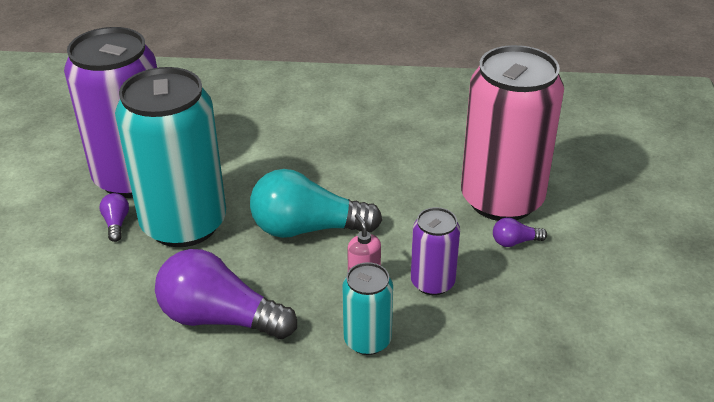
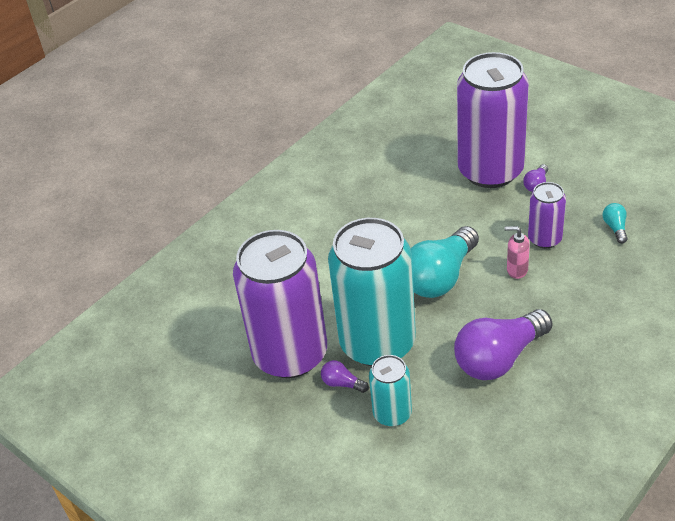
camera: 50 degrees left, 5 degrees up
(367, 340) = (575, 292): turquoise can -> turquoise can (392, 413)
(502, 199) = (490, 171): pink can -> purple can
(505, 335) = (615, 228): none -> turquoise light bulb

